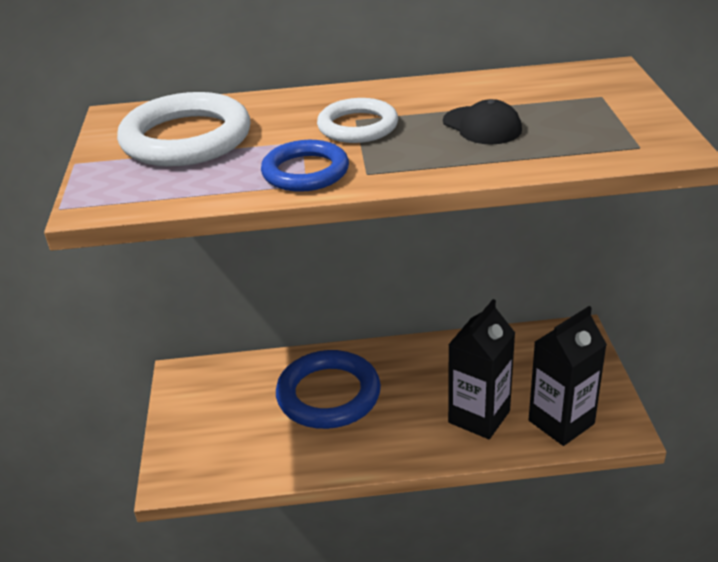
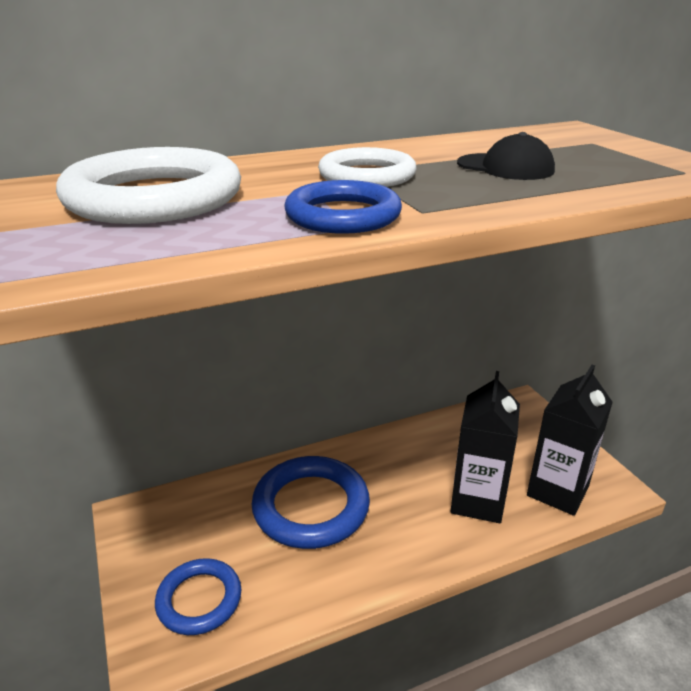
camera: 20 degrees left, 5 degrees down
(214, 448) = (199, 600): none -> blue ring

